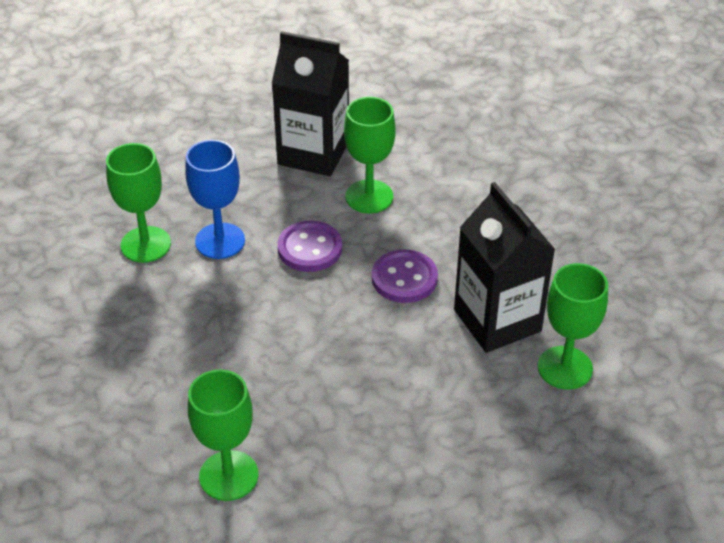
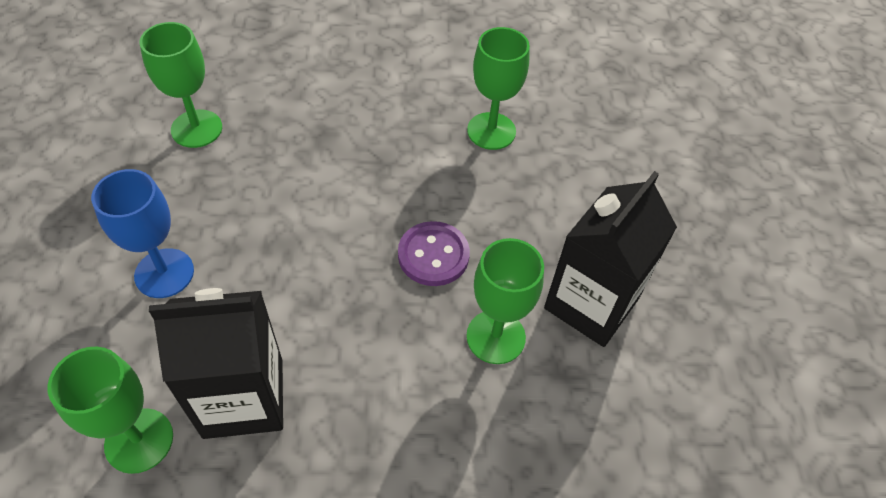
camera: 105 degrees right, 10 degrees up
(220, 241) = (474, 185): blue goblet -> blue goblet (164, 273)
(404, 278) = (350, 328): purple button -> none

